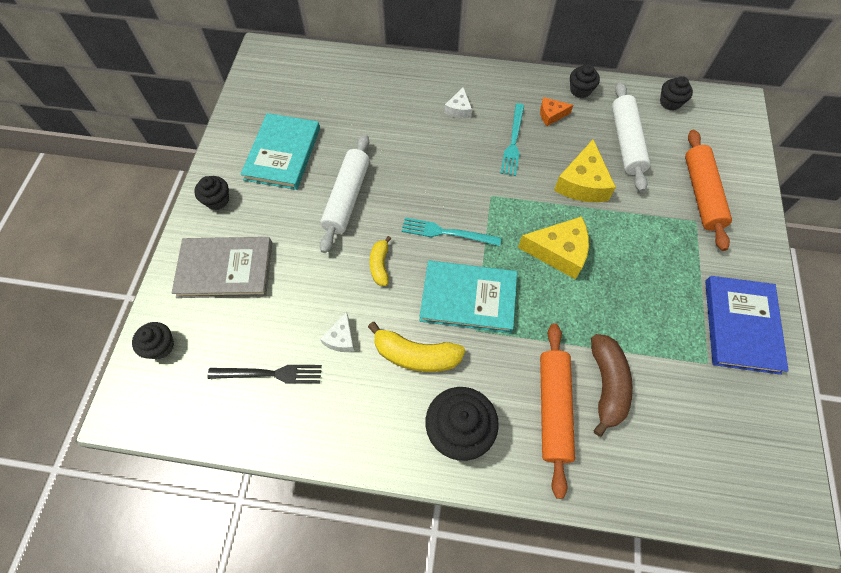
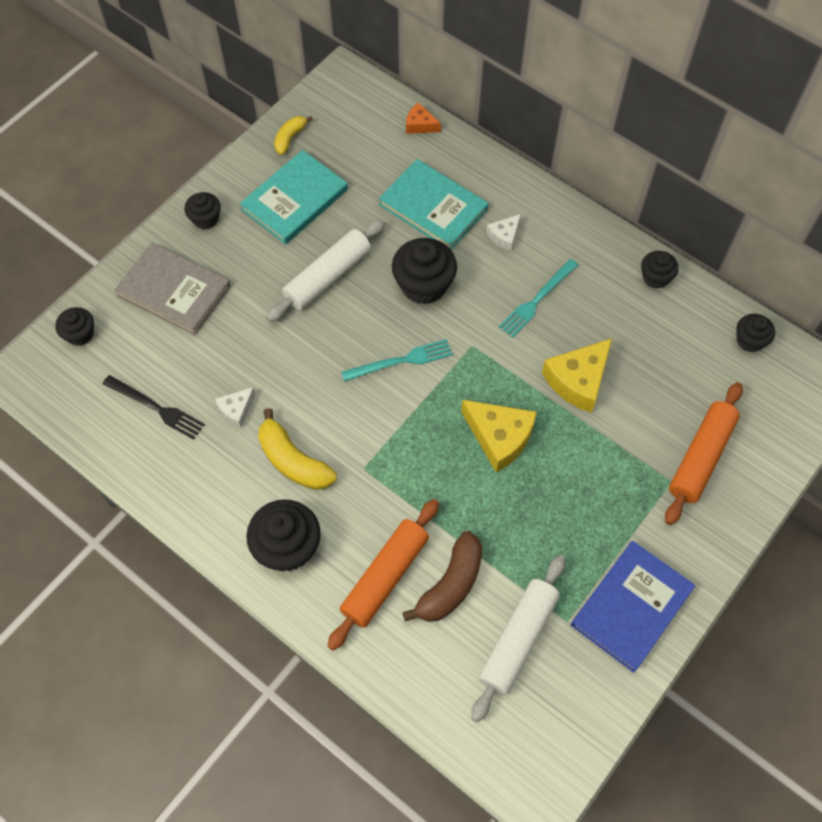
camera: 30 degrees right, 0 degrees up
(380, 265) = (316, 360): yellow banana -> yellow banana (290, 138)
(425, 169) = (424, 285): none -> black cupcake
(447, 233) = (401, 361): turquoise fork -> turquoise fork turned 120 degrees clockwise
(468, 298) = (377, 435): turquoise book -> turquoise book (433, 207)
(551, 115) = (601, 290): orange cheese -> orange cheese (420, 125)
(626, 142) = (662, 360): white rolling pin -> white rolling pin (518, 639)

